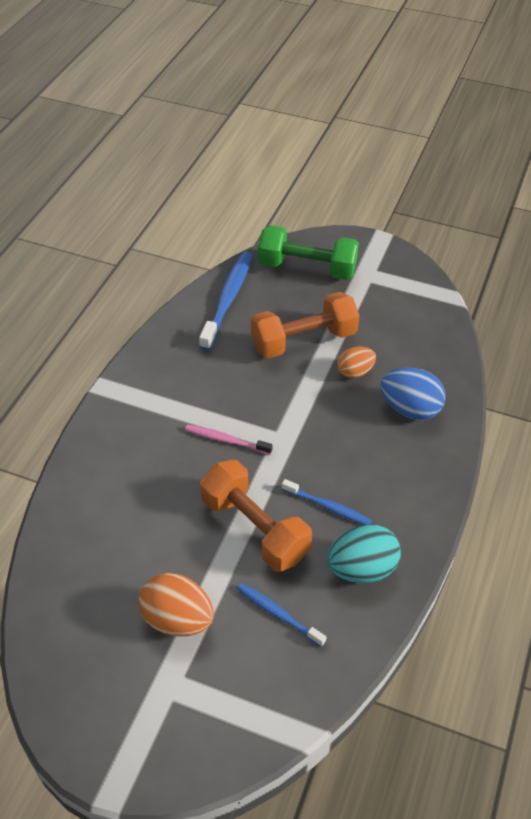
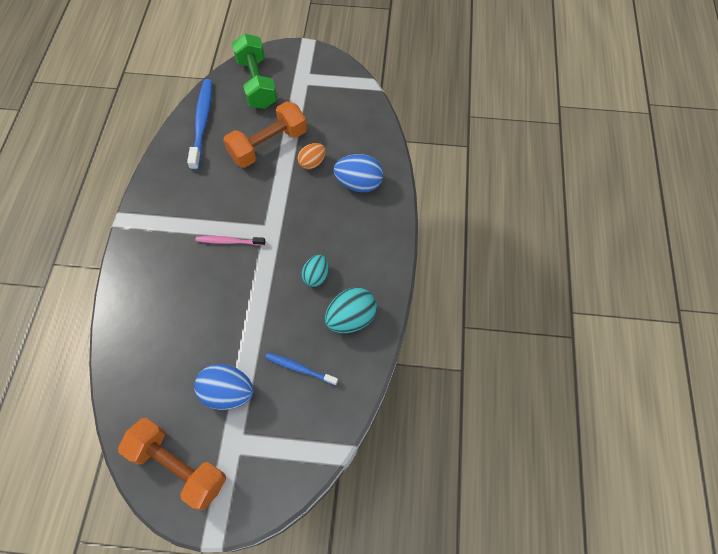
camera: 15 degrees left, 15 degrees up
(177, 619) = (228, 392): orange egg -> blue egg
(254, 529) = (267, 307): orange dumbbell -> orange dumbbell (179, 466)
(307, 268) = (257, 83): green dumbbell -> green dumbbell turned 75 degrees clockwise
(327, 506) = (316, 276): blue toothbrush -> turquoise egg

